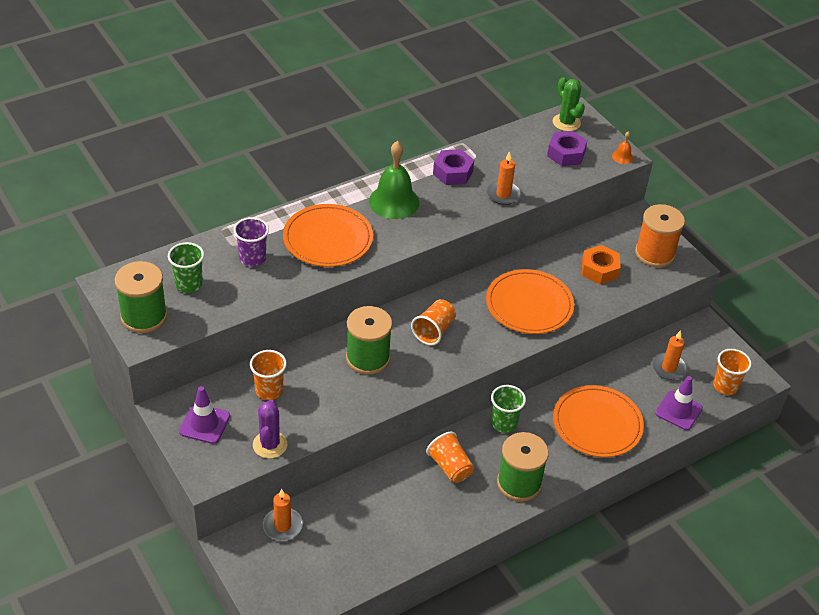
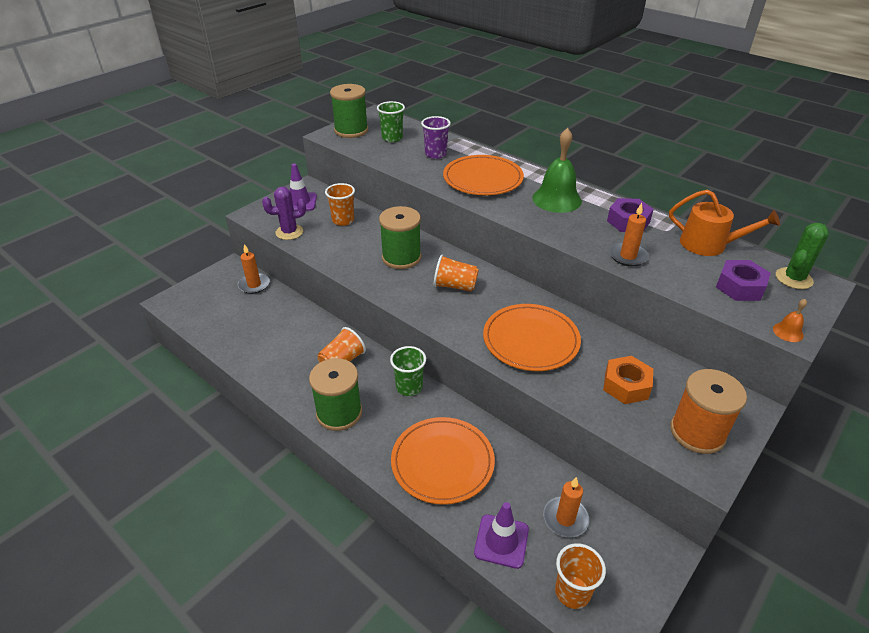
camera: 75 degrees right, 5 degrees down
(506, 143) = (709, 244): none -> orange watering can

